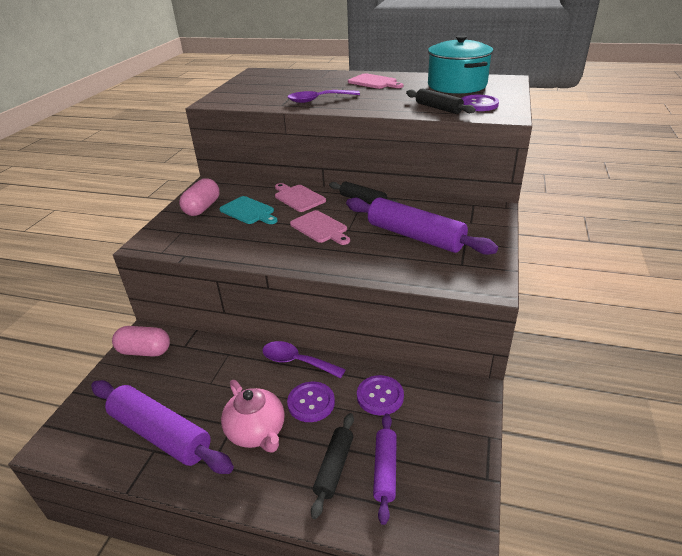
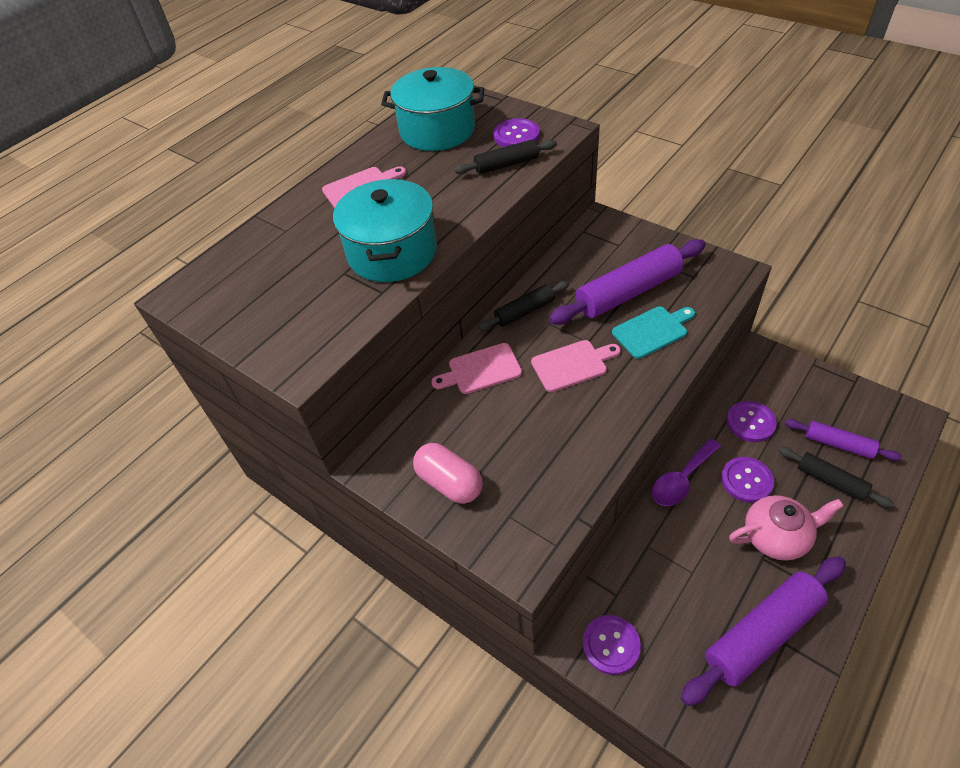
camera: 65 degrees left, 15 degrees up
(145, 351) = (611, 645): pink capsule -> purple button
(249, 211) = (490, 429): turquoise cutting board -> turquoise cutting board (652, 331)
(318, 100) = (392, 252): purple spoon -> turquoise pot

